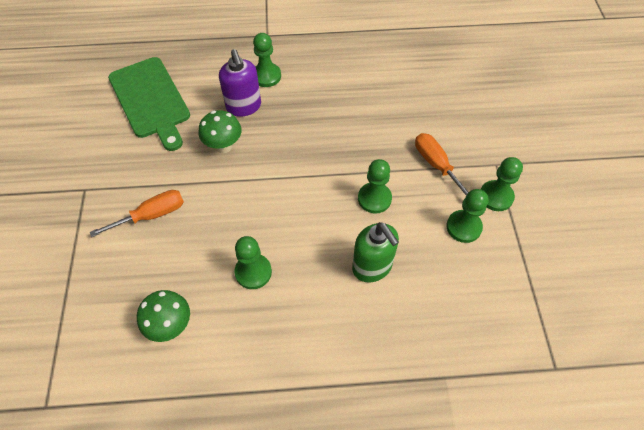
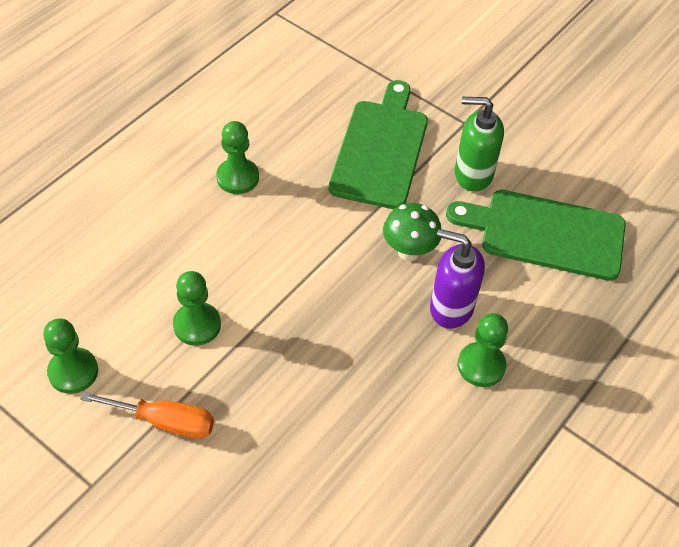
camera: 130 degrees right, 5 degrees down
(151, 215) = (381, 149): orange screwdriver -> green cutting board
(171, 326) = (255, 101): green mushroom -> none
(372, 267) = (135, 261): green soap dispenser -> green soap dispenser (473, 174)
(496, 196) = (61, 439): green pawn -> none

